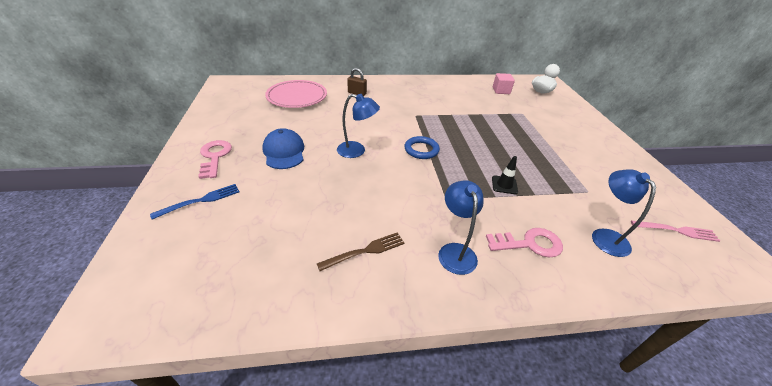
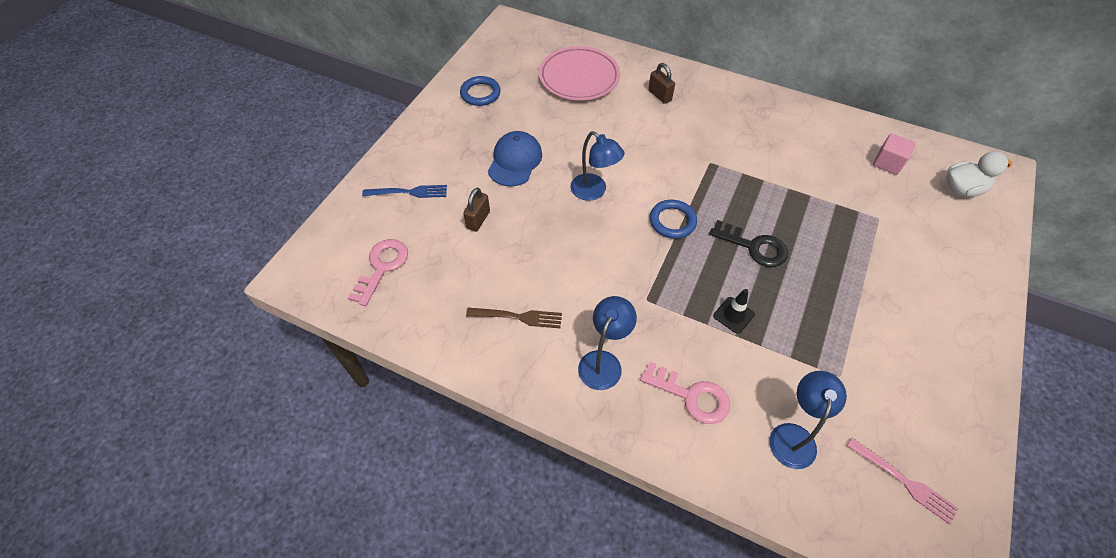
camera: 35 degrees right, 15 degrees up
(215, 157) = (445, 141): pink key -> pink key (382, 267)
(227, 122) = (480, 93): none -> blue ring
(280, 197) = (478, 220): none -> brown padlock
(478, 146) = (754, 247): none -> black key

